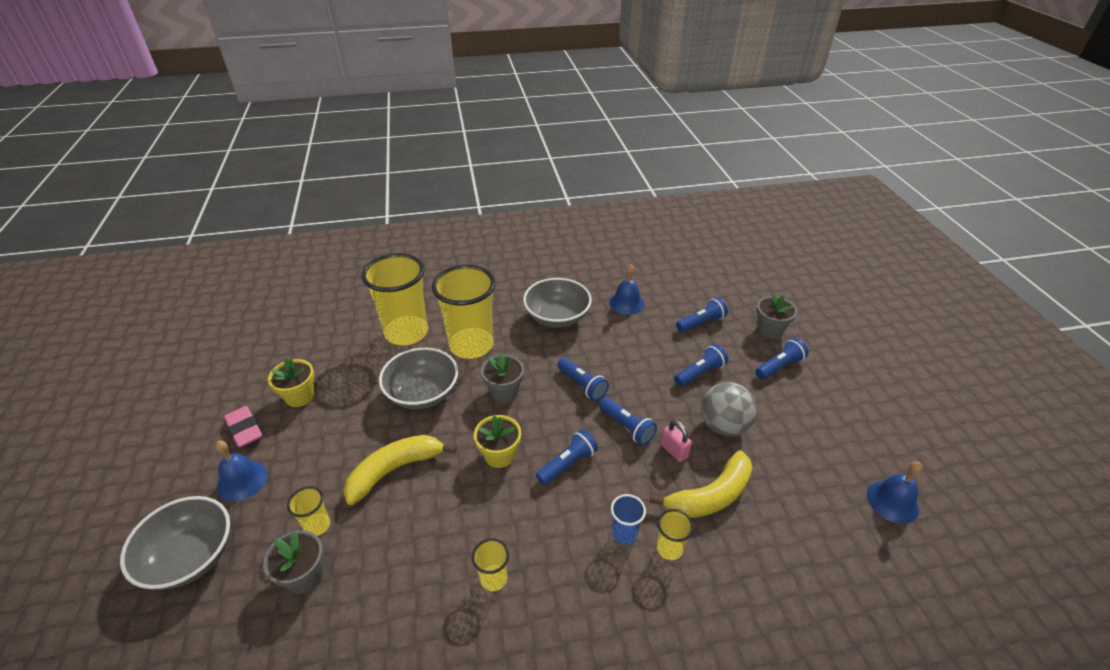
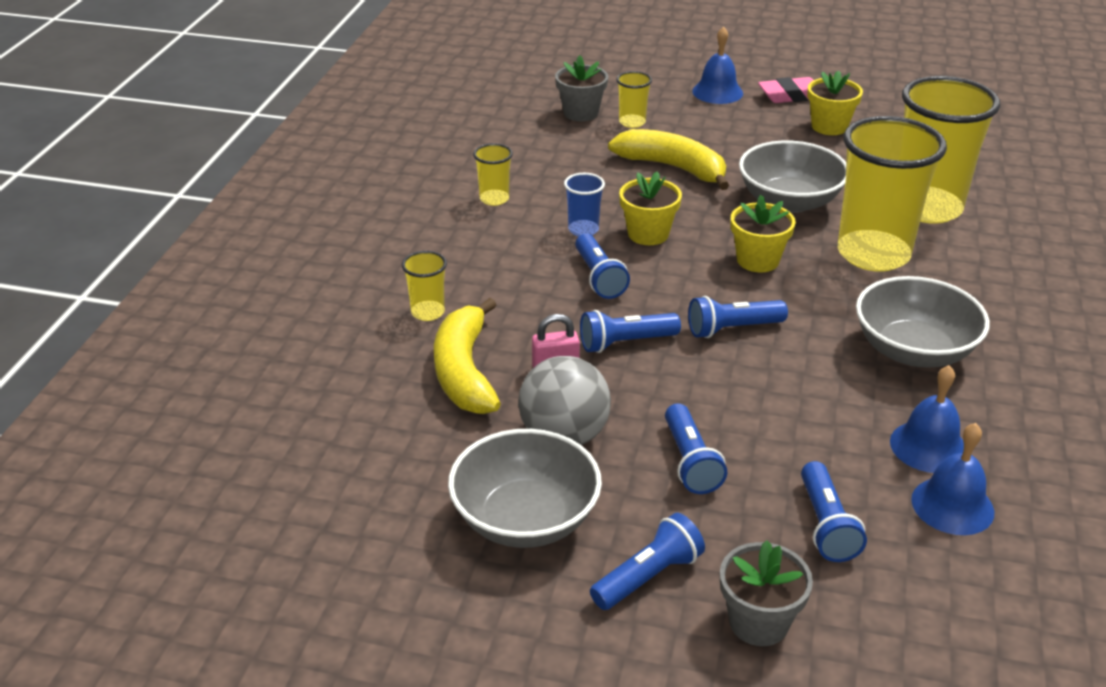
camera: 115 degrees right, 5 degrees down
(191, 557) = (643, 69): grey bowl -> grey bowl (525, 519)
(395, 470) = (673, 168): yellow banana -> yellow banana turned 45 degrees counterclockwise
(504, 391) = (757, 260): grey flower pot -> yellow flower pot
(624, 533) = (473, 288): blue cup -> blue cup (583, 230)
(779, 366) = (648, 576): blue flashlight -> blue flashlight turned 120 degrees counterclockwise
(892, 501) = (308, 545): blue bell -> blue bell (952, 505)

